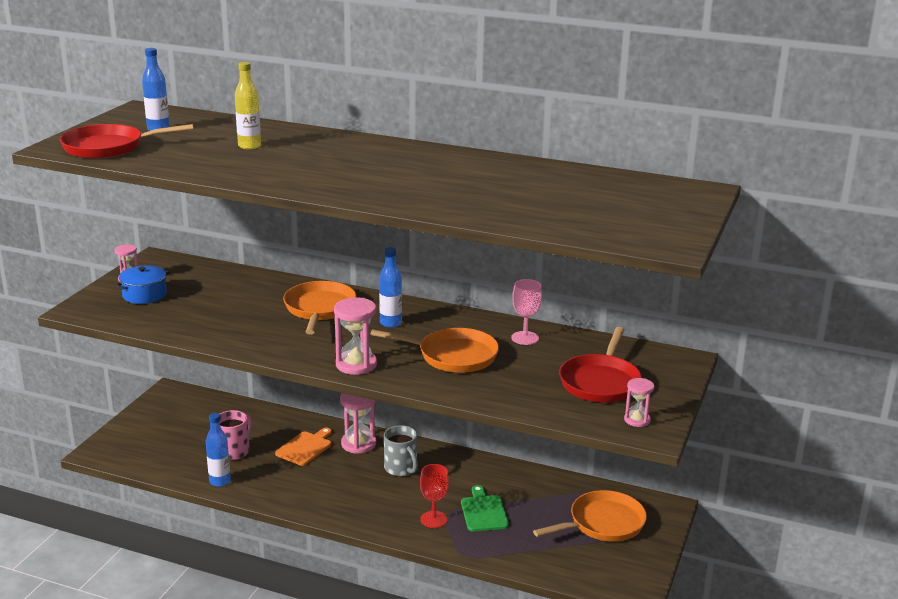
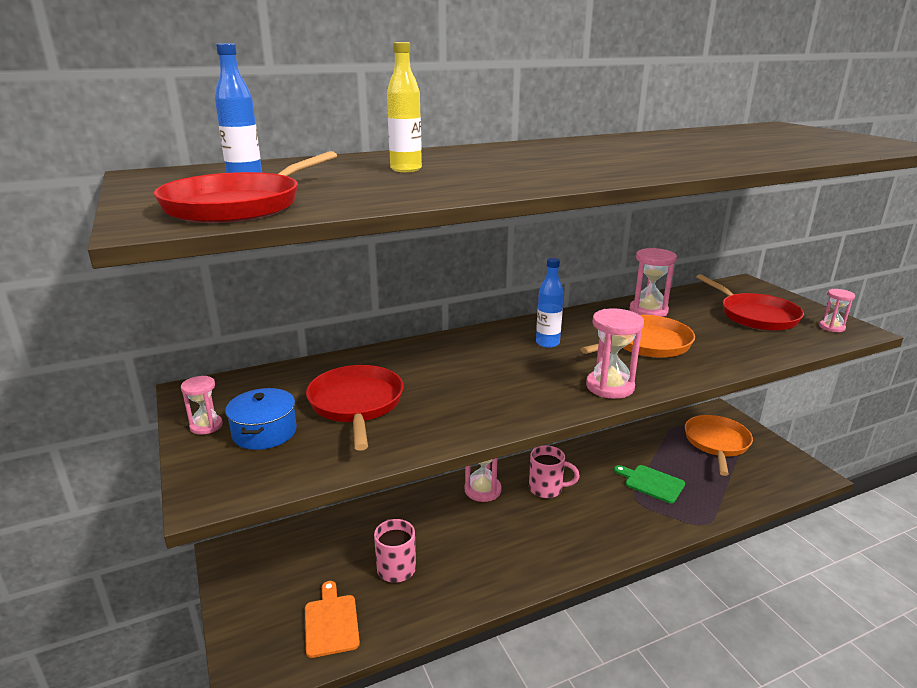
camera: 45 degrees left, 0 degrees up
(208, 303) = (356, 404): none -> red pan
(220, 481) = (434, 607): blue bottle -> none
(305, 447) = (449, 521): orange cutting board -> orange cutting board (331, 622)
(319, 309) = (469, 359): orange pan -> none
(401, 469) = (547, 489): grey mug -> pink mug
(433, 519) = (638, 512): red goblet -> none
(525, 338) = (648, 311): pink goblet -> pink hourglass

